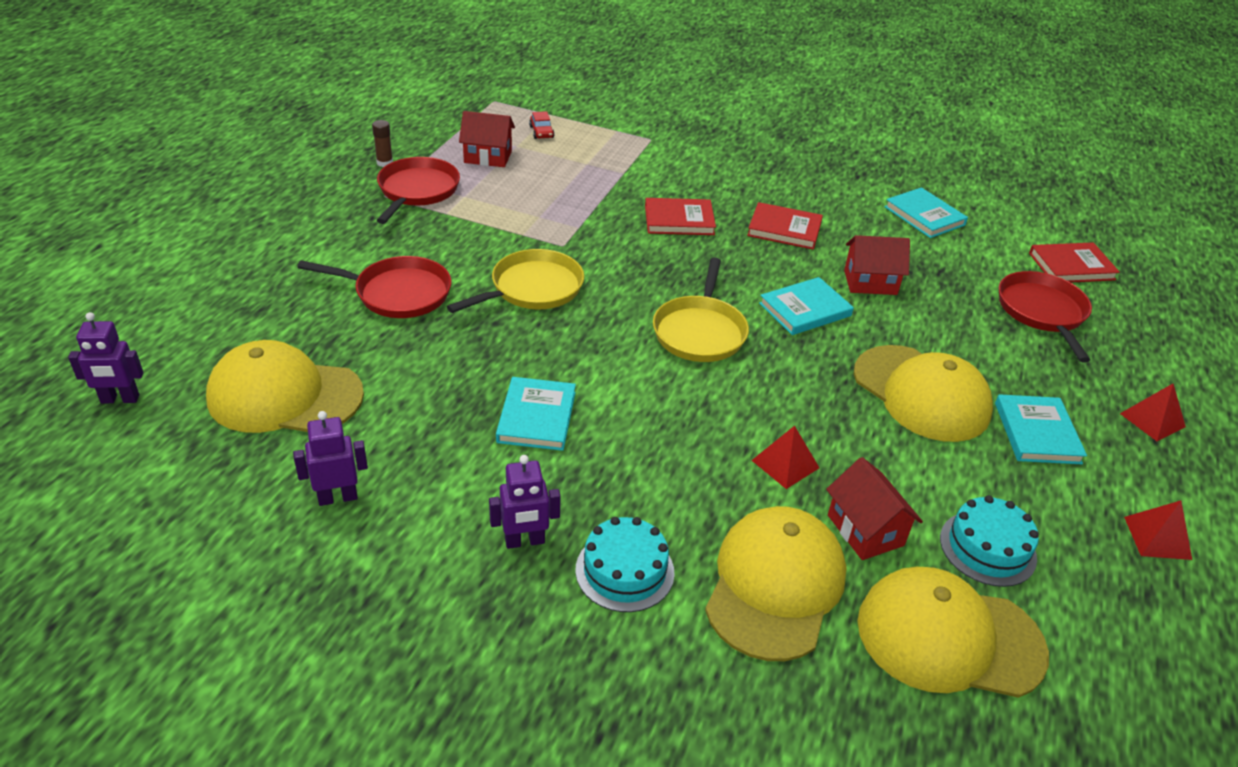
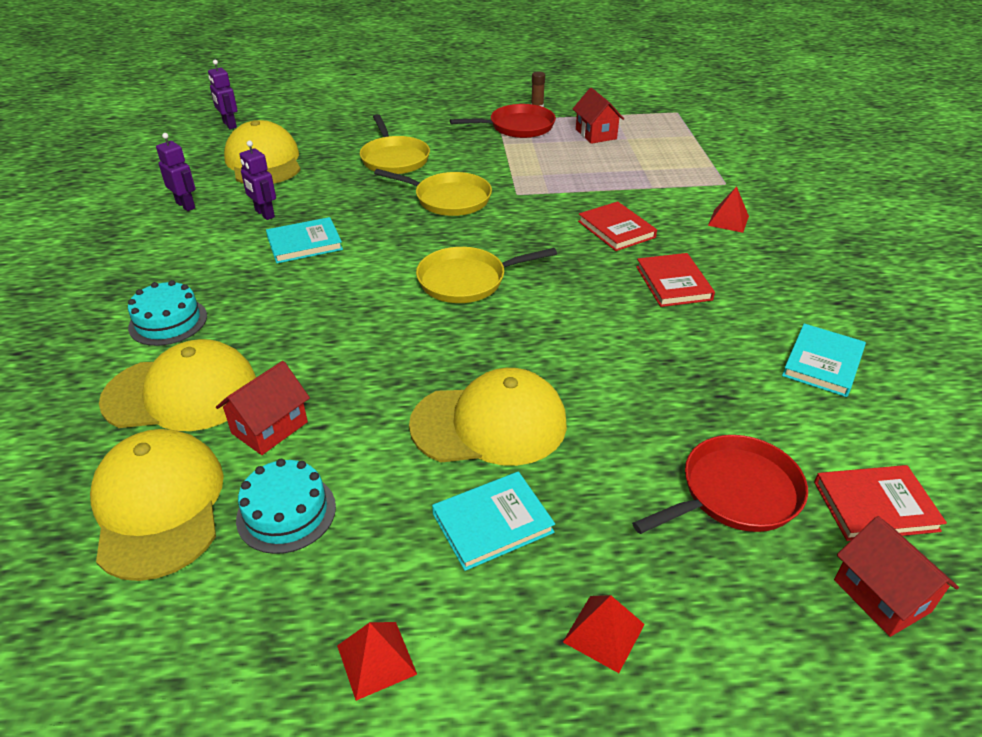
camera: 65 degrees right, 0 degrees up
(398, 293) = (394, 159): red pan -> yellow pan
(524, 541) = (178, 276): purple robot -> purple robot (264, 214)
(541, 132) = (662, 141): red car -> none
(785, 464) = (327, 364): red pyramid -> red pyramid (728, 220)
(805, 309) = (555, 325): turquoise book -> none
(870, 282) = (644, 353): red house -> red house (881, 595)
(921, 393) = (489, 424): yellow cap -> yellow cap turned 120 degrees counterclockwise
(1071, 266) = (875, 506): red book -> red book turned 60 degrees counterclockwise

